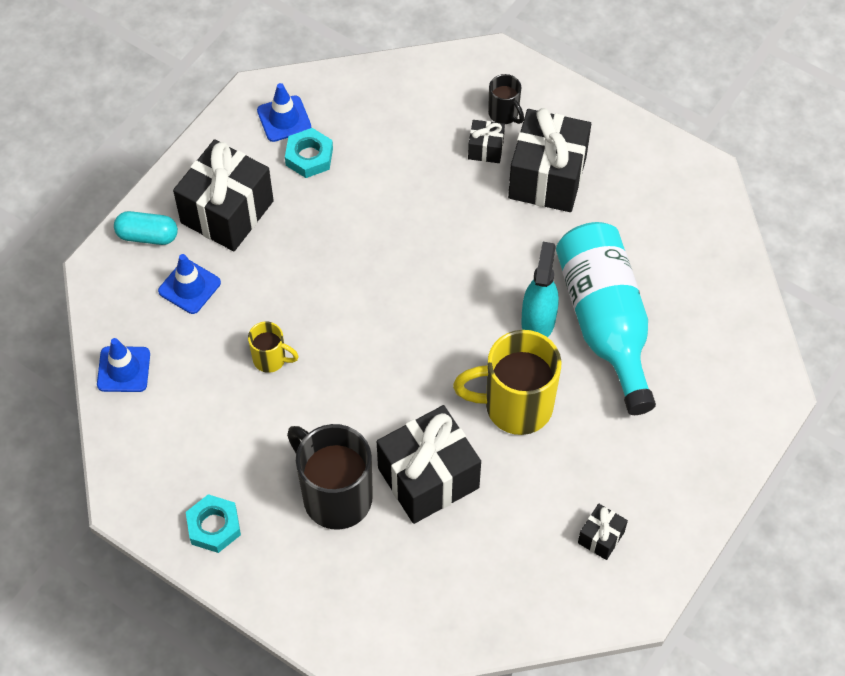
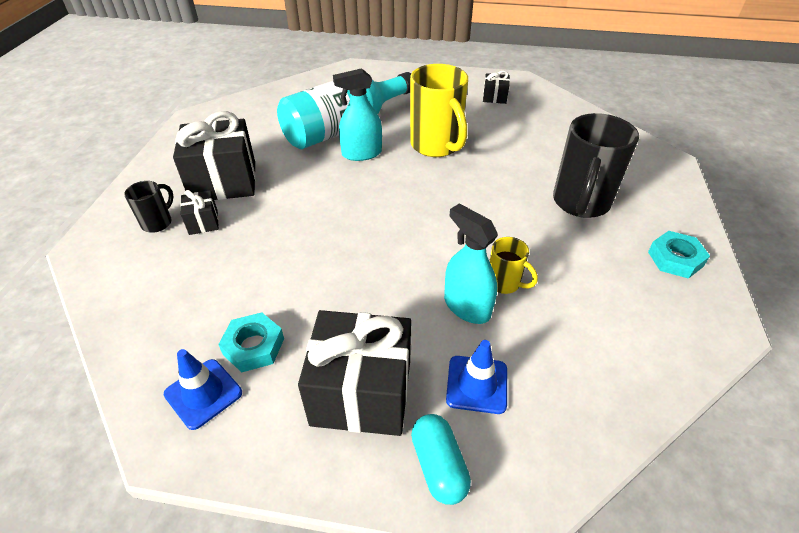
camera: 115 degrees left, 15 degrees down
(123, 369) = (613, 399): blue traffic cone -> none
(263, 316) = (467, 306): none -> turquoise spray bottle
(270, 359) = (504, 283): yellow mug -> yellow mug turned 135 degrees clockwise
(428, 478) = (523, 166): black gift -> none

